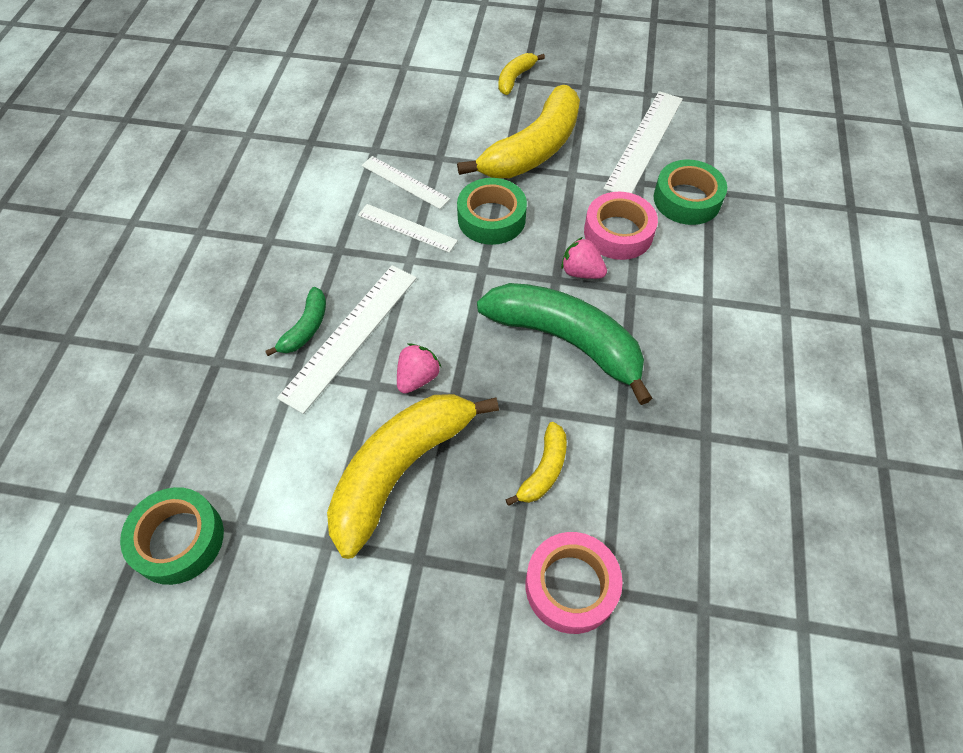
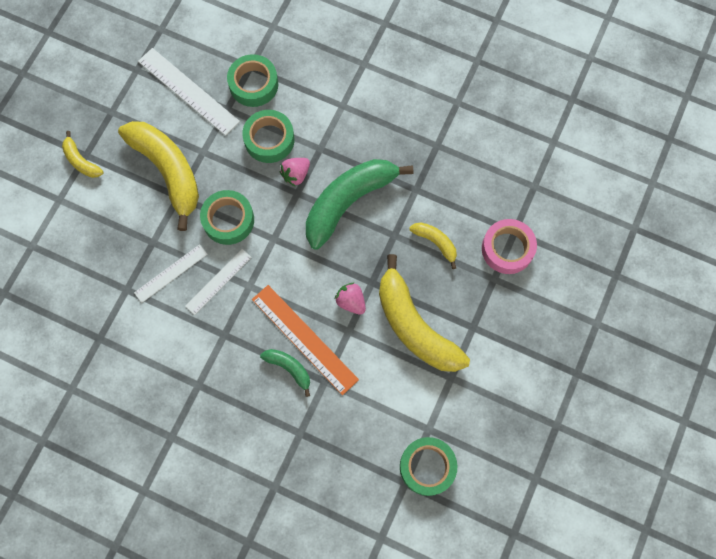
camera: 75 degrees left, 15 degrees up
(350, 335) = (304, 339): white ruler -> orange ruler
(618, 233) = (269, 139): pink tape -> green tape

